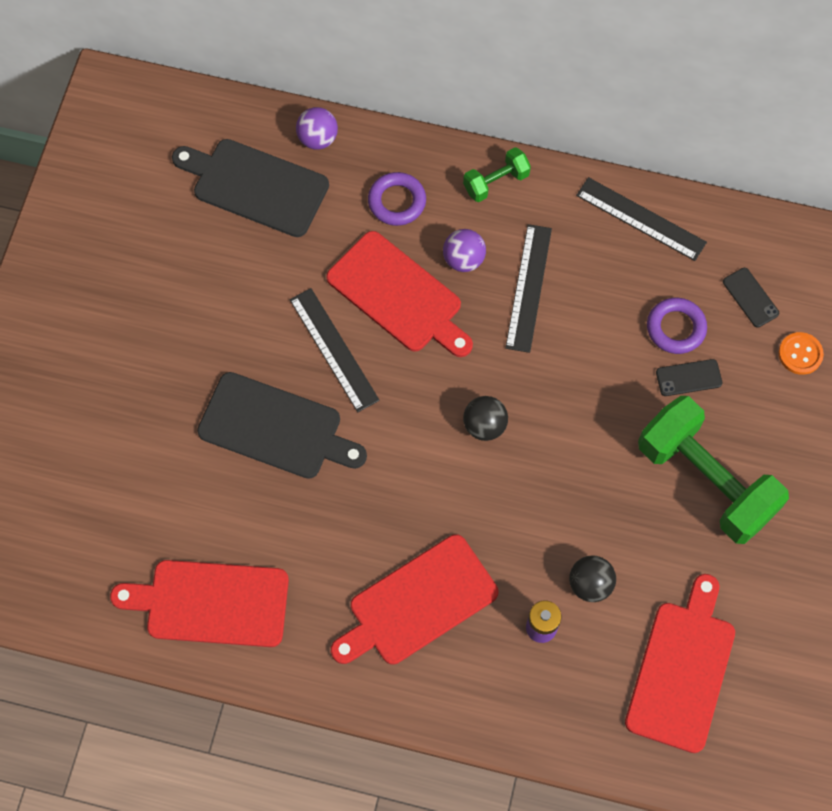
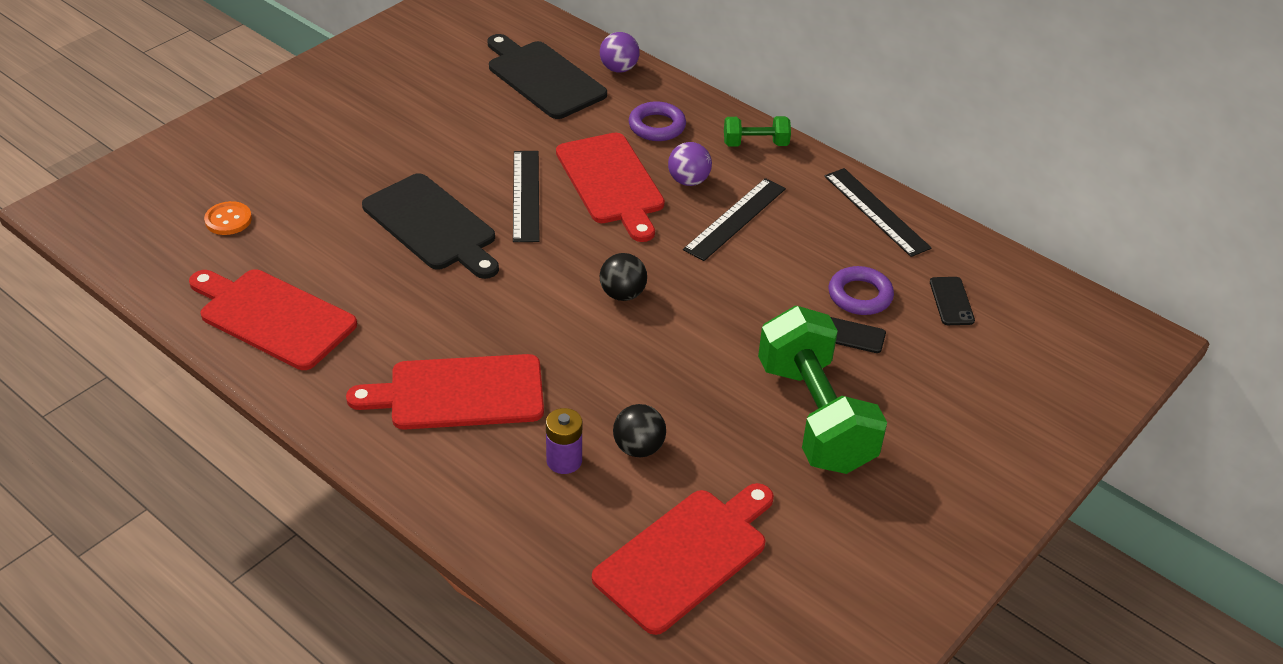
camera: 25 degrees right, 25 degrees down
(800, 354) = (978, 360): orange button -> orange button (228, 220)

